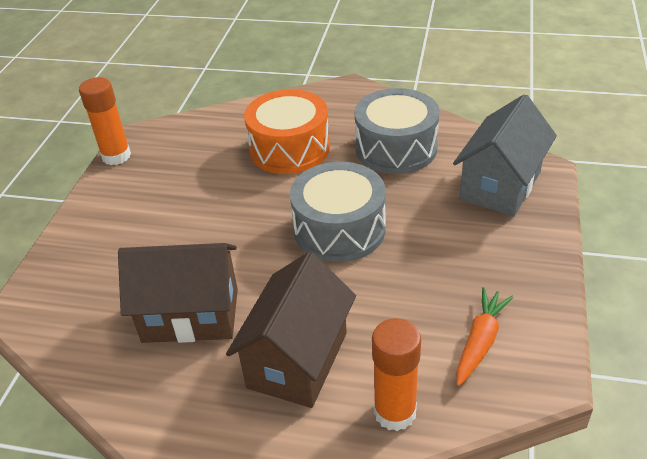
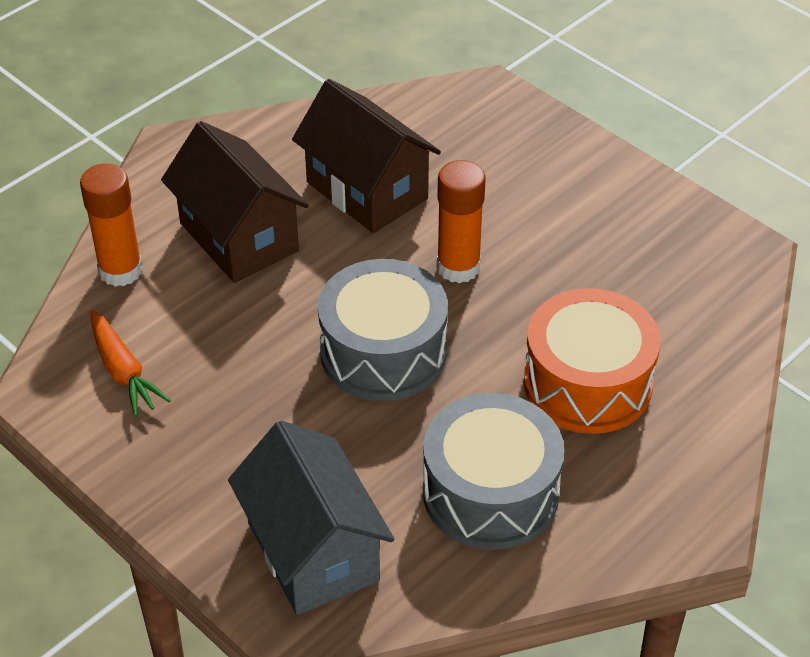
camera: 120 degrees right, 5 degrees up
(116, 156) = (711, 219): orange glue stick -> orange glue stick (458, 267)
(190, 315) = (367, 190): brown house -> brown house turned 75 degrees counterclockwise

